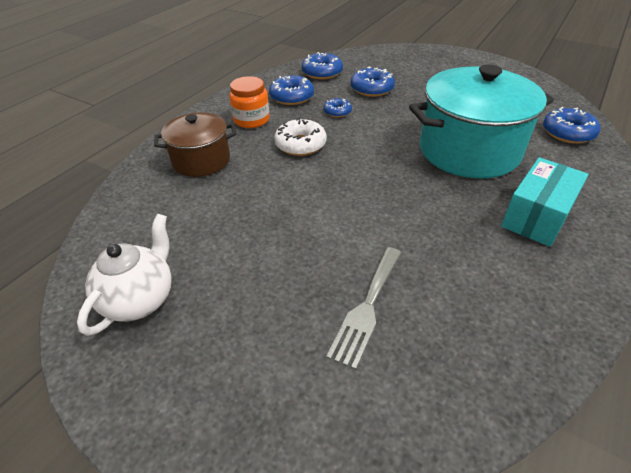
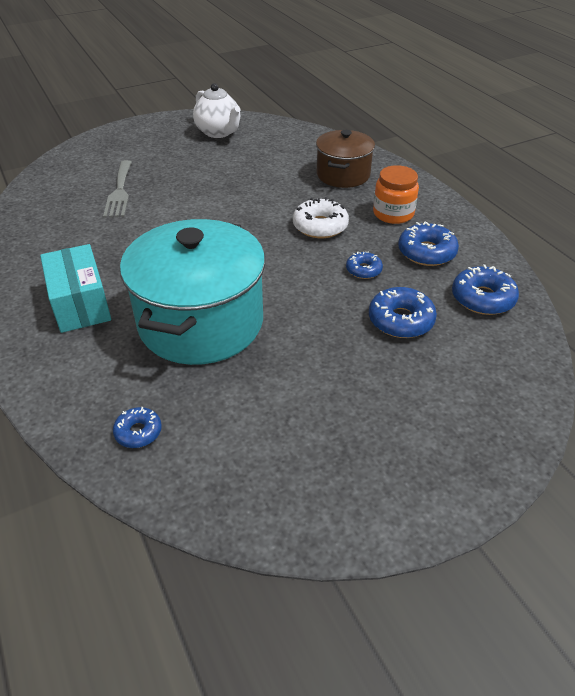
camera: 120 degrees right, 0 degrees up
(366, 308) = (119, 192): grey fork -> grey fork turned 150 degrees counterclockwise
(568, 133) = (138, 432): blue donut -> blue donut, size x0.60

